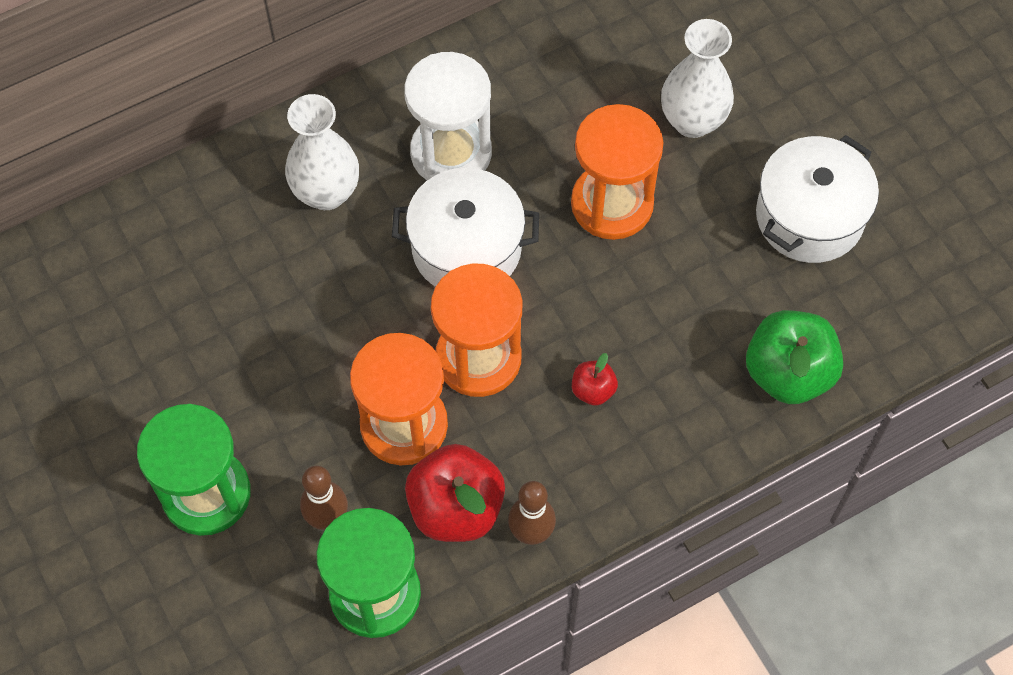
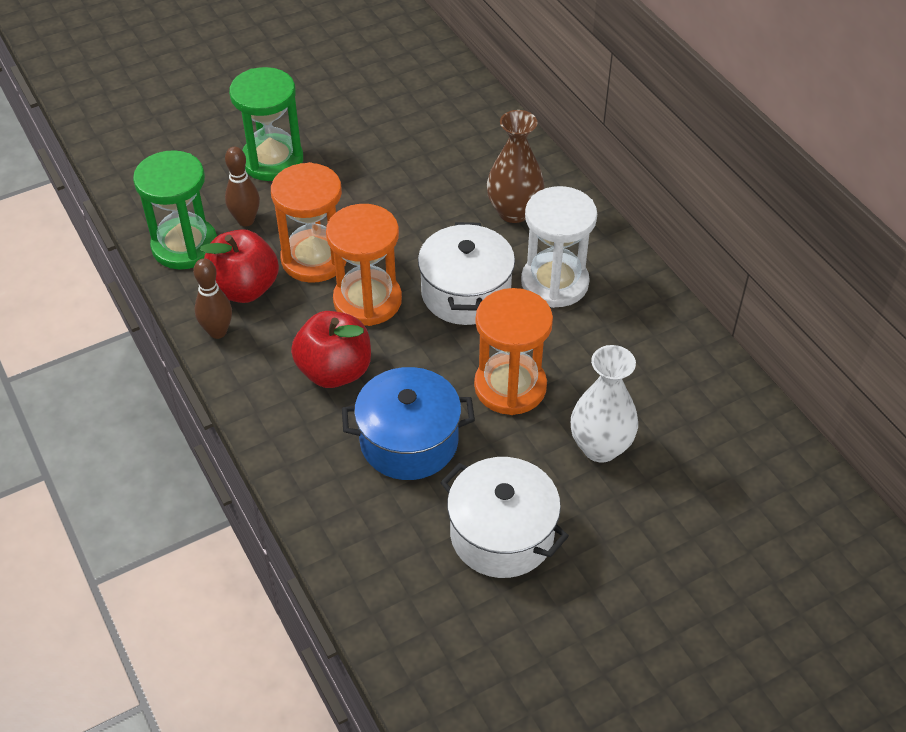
camera: 90 degrees right, 15 degrees down
(326, 192) = (514, 212): white vase -> brown vase
(593, 390) = (334, 371): red apple -> red apple, size x2.07
(693, 306) = (409, 441): none -> blue pot
(788, 373) = (341, 508): green apple -> none

